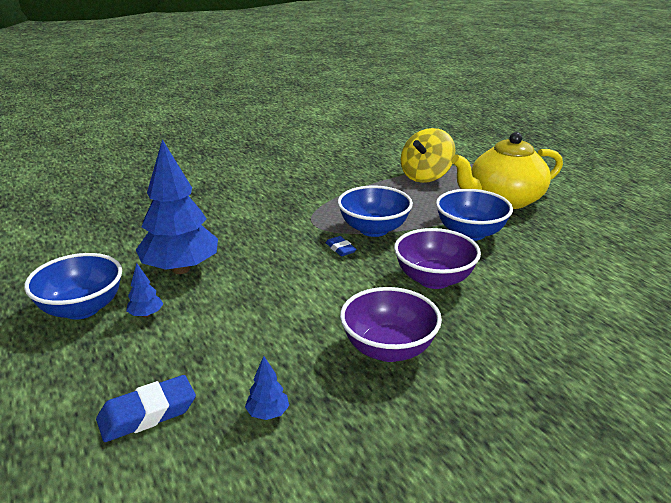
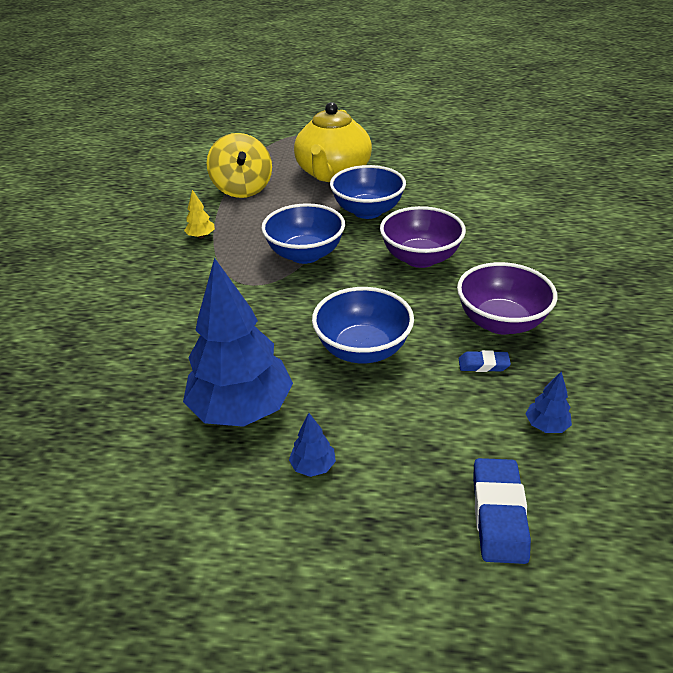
camera: 55 degrees left, 10 degrees up
(82, 308) = (246, 525): blue bowl -> blue bowl (362, 349)
(340, 249) = (319, 286): blue eraser -> blue eraser (483, 365)
(346, 186) = (201, 236): none -> yellow tree

